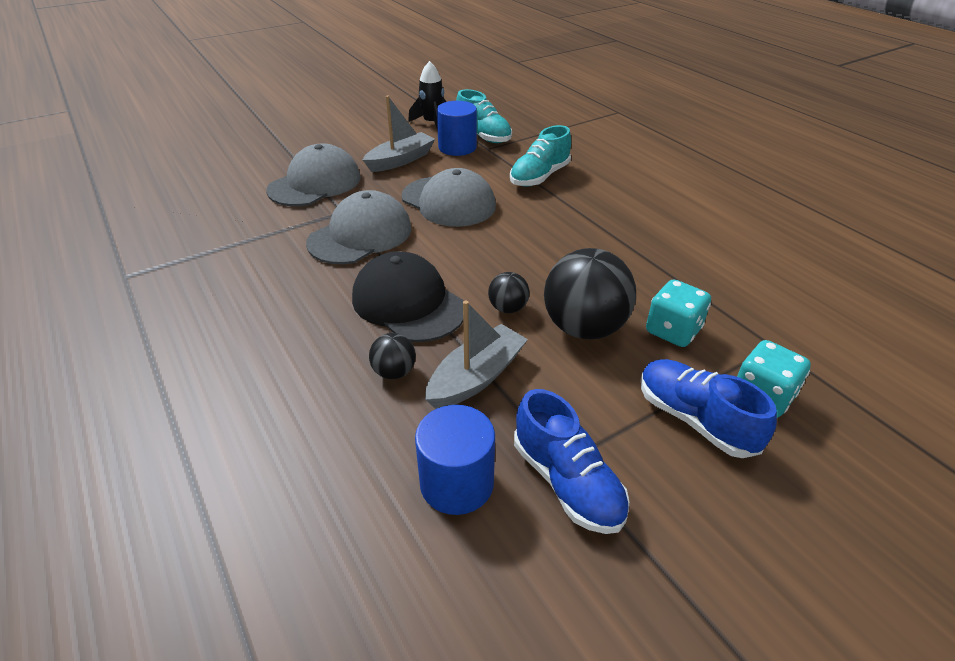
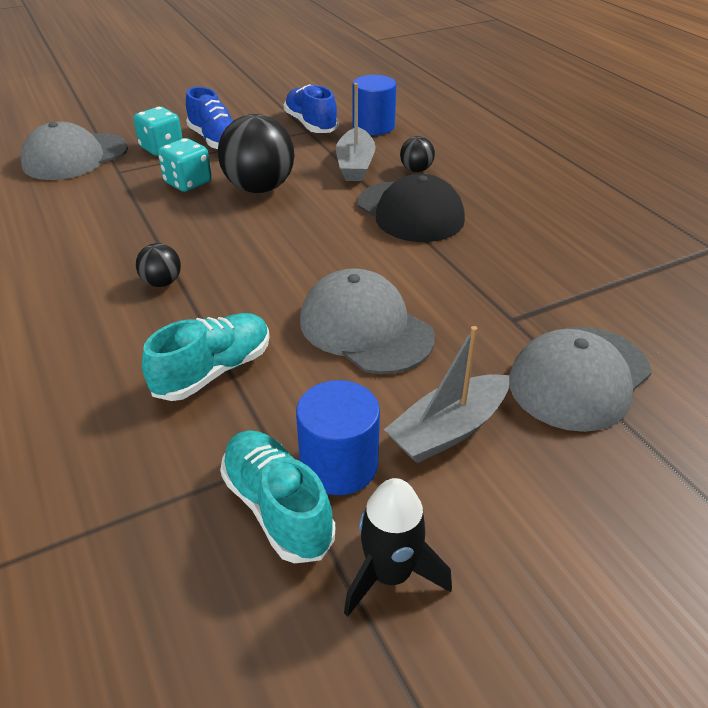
camera: 175 degrees left, 0 degrees up
(360, 235) = (476, 283): grey cap -> grey cap (75, 157)
(476, 377) = (355, 165): grey boat -> grey boat turned 45 degrees counterclockwise
(508, 308) = (319, 204): black ball -> black ball (162, 282)

